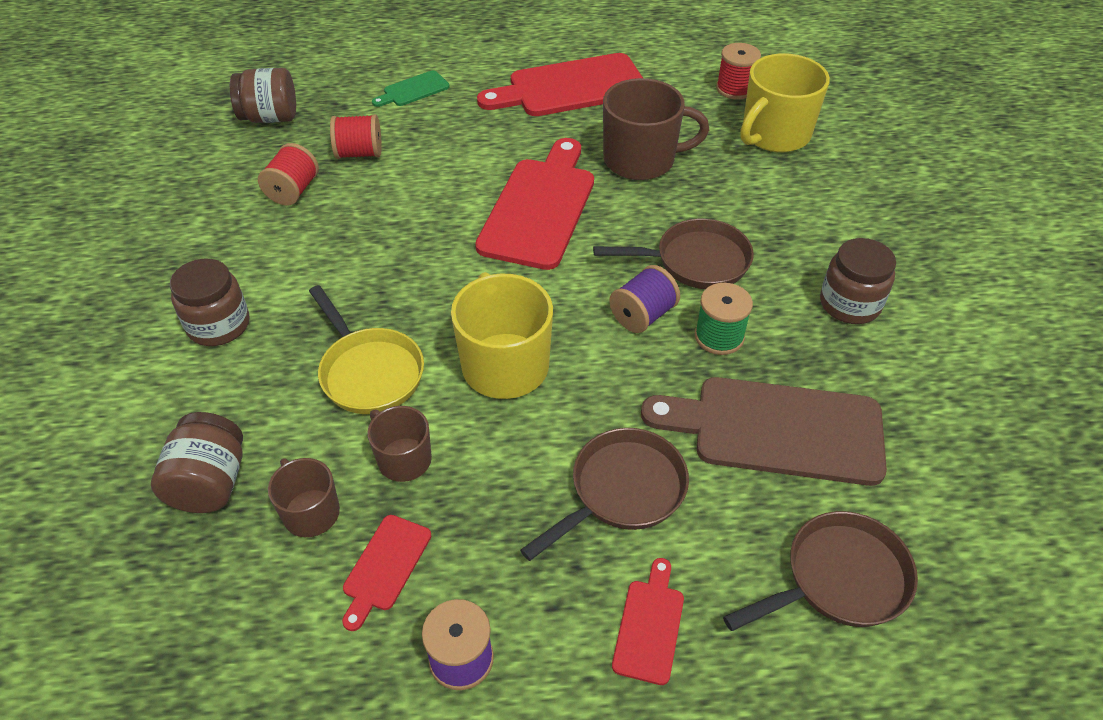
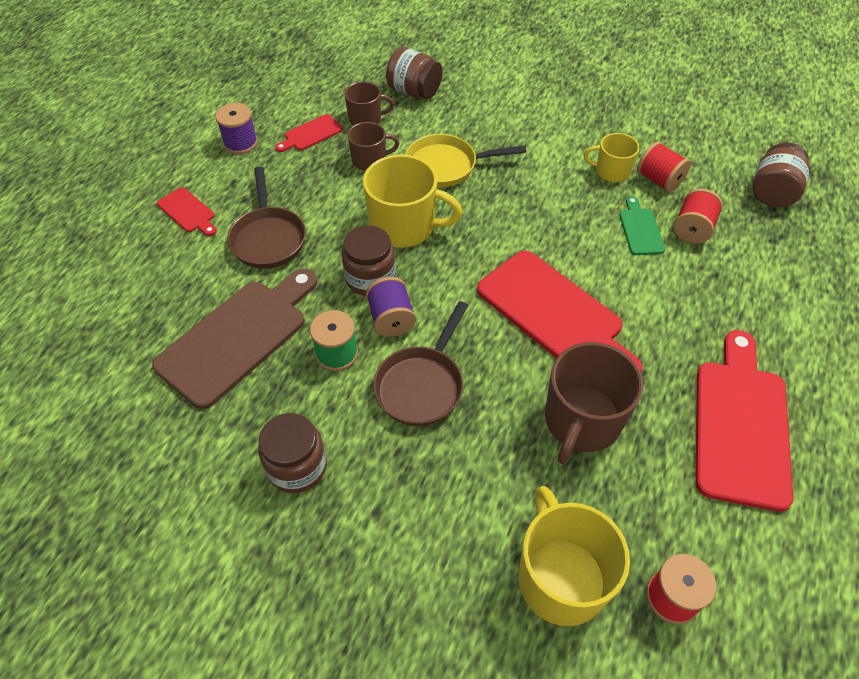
camera: 120 degrees right, 5 degrees up
(219, 325) = (534, 117): brown jar -> brown jar (370, 278)
(297, 228) = (611, 171): none -> yellow mug
(385, 567) = (311, 134): red cutting board -> red cutting board turned 90 degrees counterclockwise
(413, 90) = (783, 295): green cutting board -> green cutting board (640, 229)
(839, 579) = (128, 303): brown pan -> none

